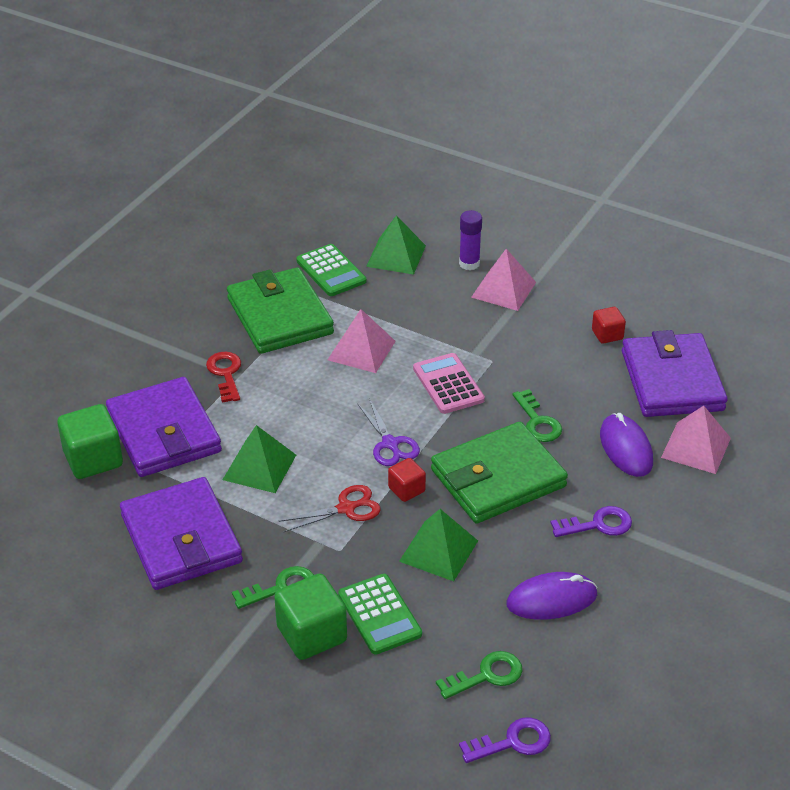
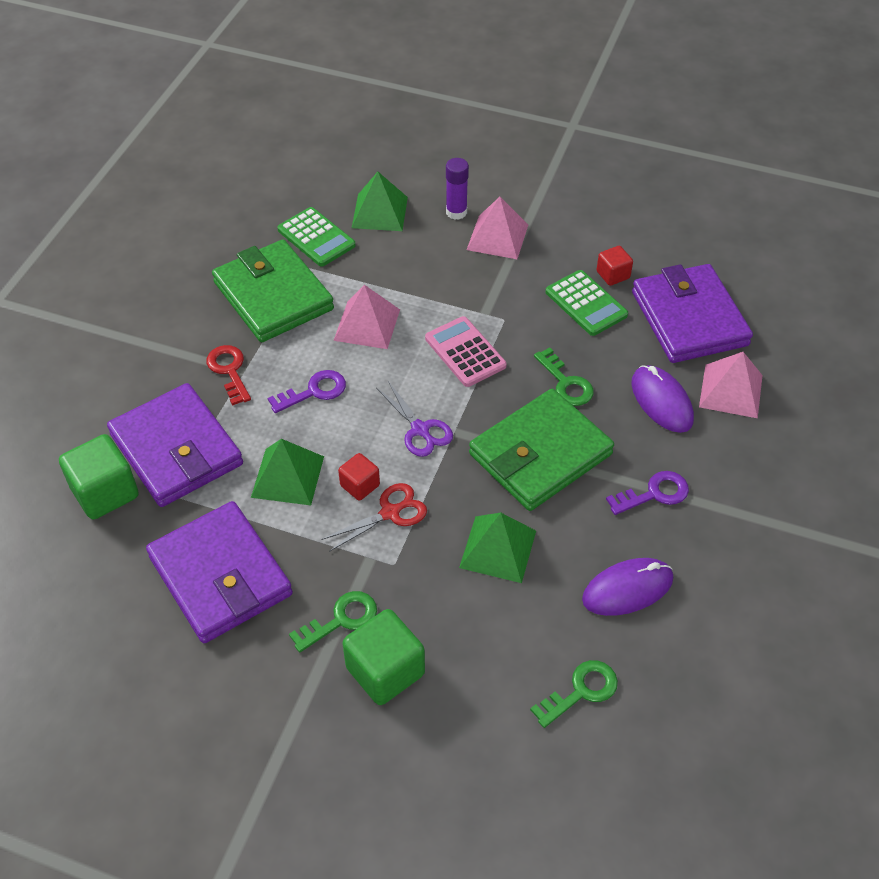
camera: 10 degrees left, 10 degrees up
(379, 615) = (452, 635): green calculator -> green calculator (586, 303)
(406, 489) = (448, 481): red cube -> red cube (360, 485)
(513, 742) = (626, 768): purple key -> purple key (314, 391)

